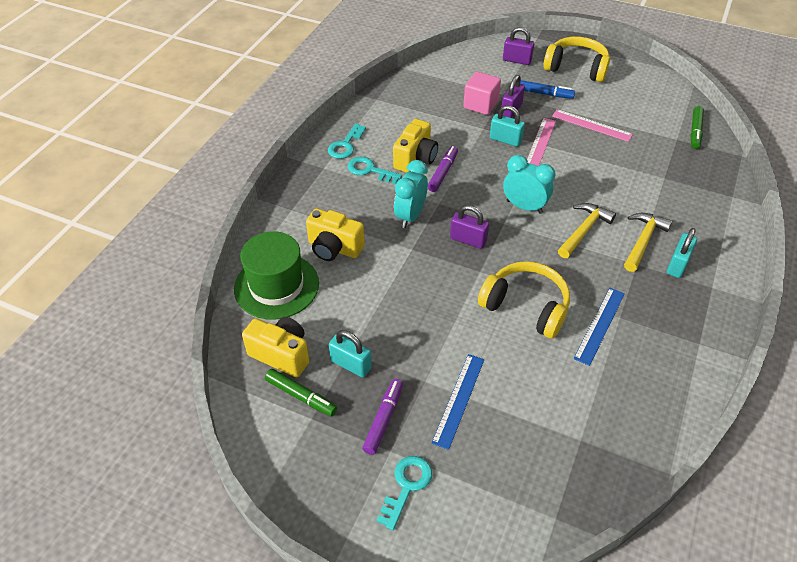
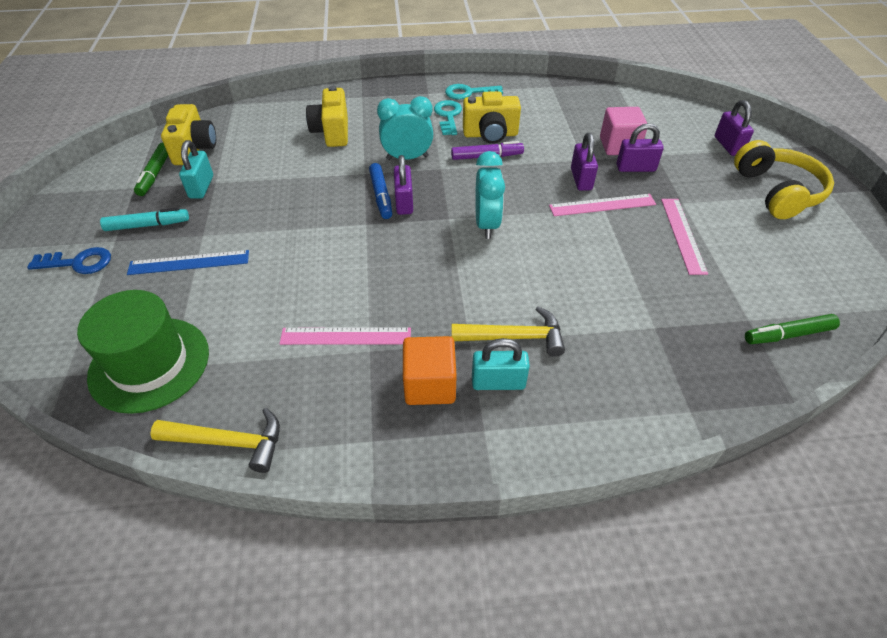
camera: 60 degrees right, 0 degrees up
(276, 286) = (268, 121): green hat -> green hat (149, 364)
(383, 419) = (147, 225): purple marker -> turquoise marker
(406, 486) = (78, 263): turquoise key -> blue key
(505, 140) = (581, 179): turquoise padlock -> purple padlock
(526, 306) = (337, 270): yellow headphones -> none
(544, 94) = (695, 182): blue marker -> blue marker (381, 196)
(583, 230) = (488, 280): yellow hammer -> yellow hammer (228, 442)
(600, 325) = (346, 336): blue ruler -> pink ruler
(665, 298) = (429, 385): none -> orange cube

